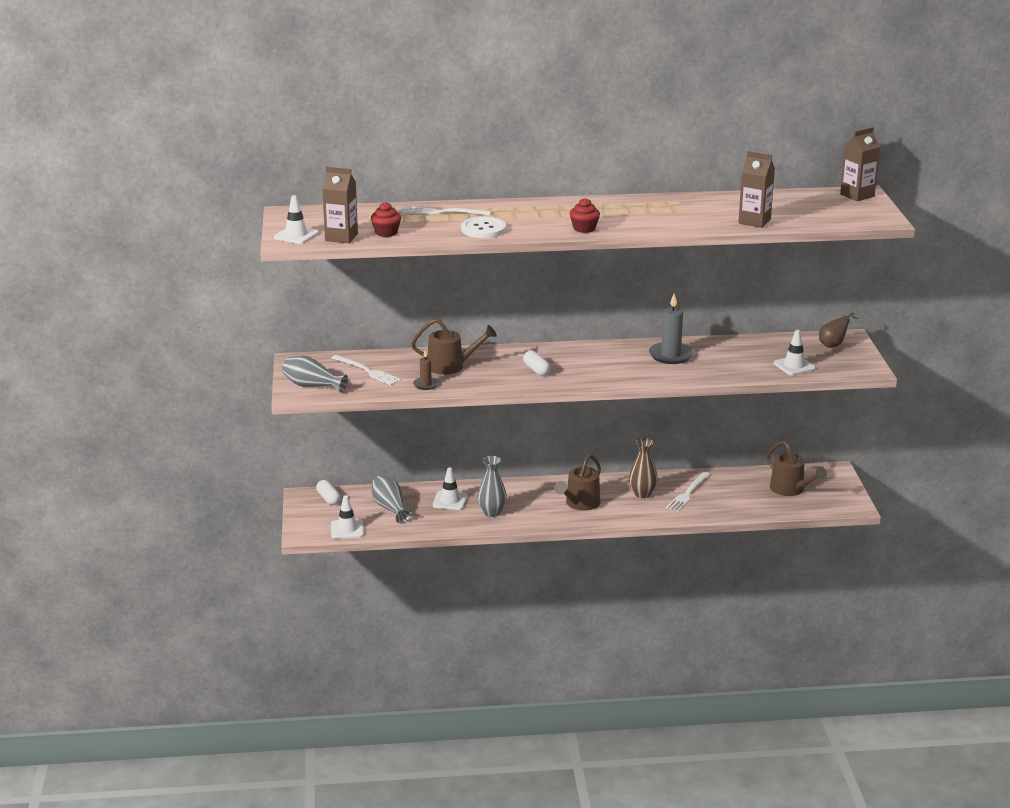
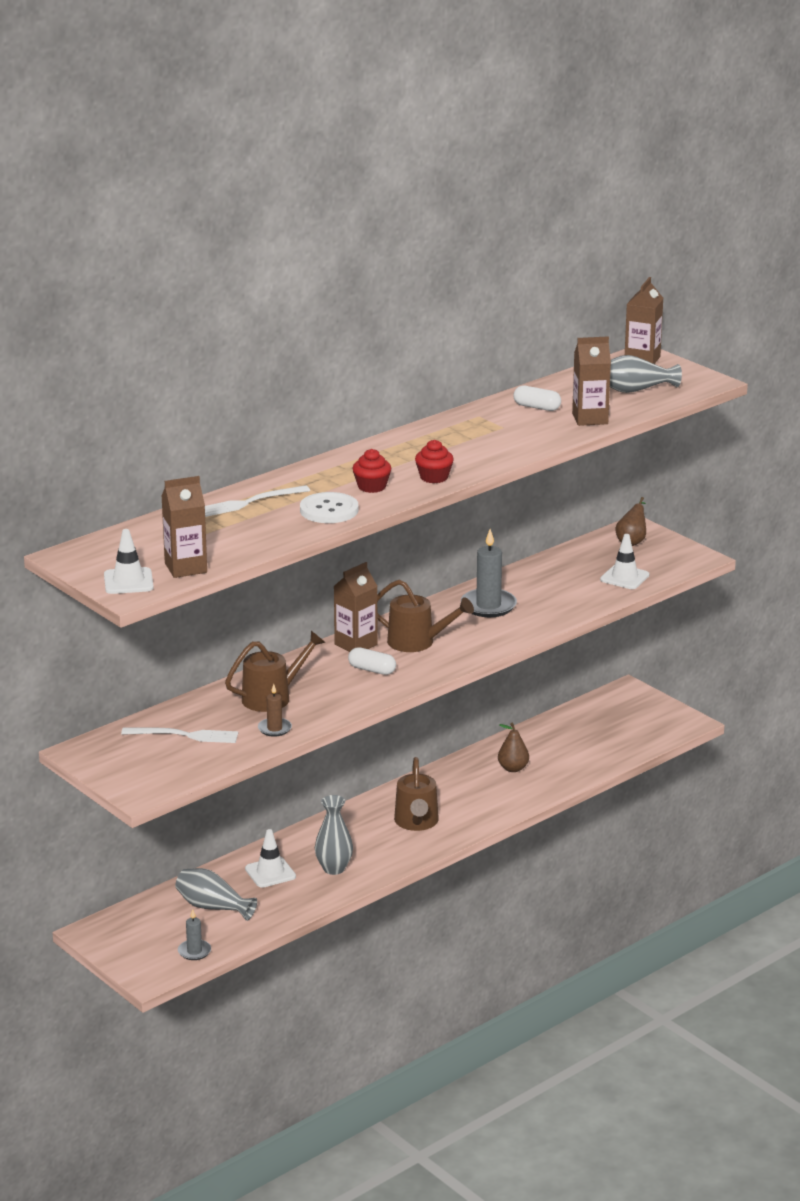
camera: 35 degrees left, 0 degrees up
(312, 386) = (145, 775): grey vase -> grey vase (636, 390)
(328, 499) = (125, 924): white capsule -> white capsule (537, 407)
(347, 529) = (194, 951): white traffic cone -> grey candle
(386, 232) = (227, 546): red cupcake -> red cupcake (372, 487)
(548, 352) = (356, 644): none -> brown carton
(642, 494) = (467, 786): brown vase -> none
(688, 493) = (513, 768): white fork -> brown pear
(791, 490) = (610, 727): brown watering can -> brown watering can (418, 642)

